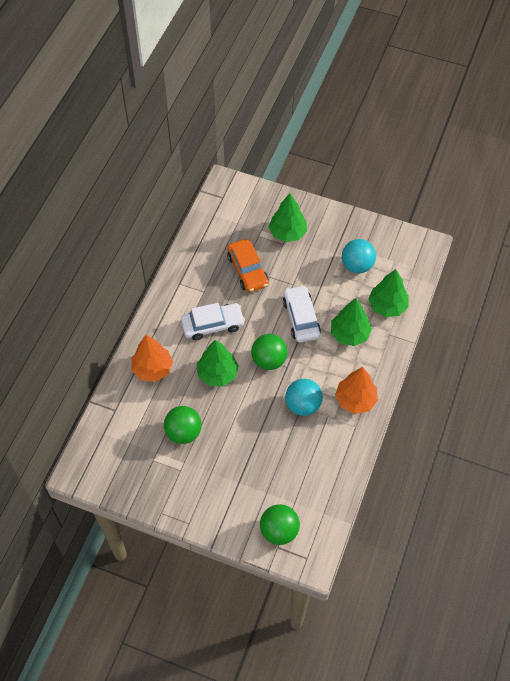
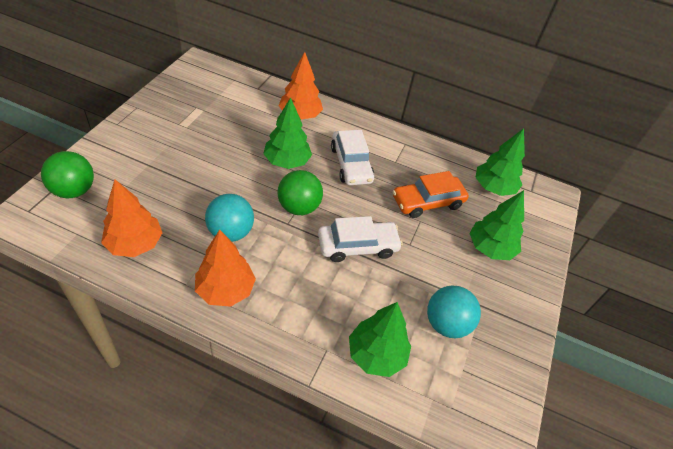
camera: 85 degrees right, 10 degrees down
(183, 432) = (221, 130): green ball -> none
(326, 469) = (135, 244): none -> orange tree
(349, 334) = (330, 298): green tree -> green tree (493, 188)

